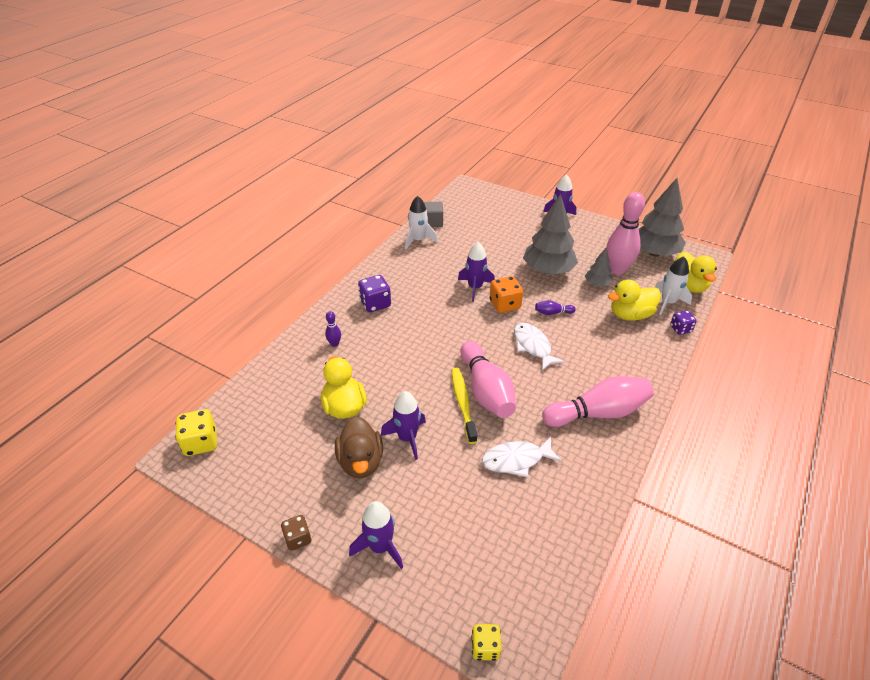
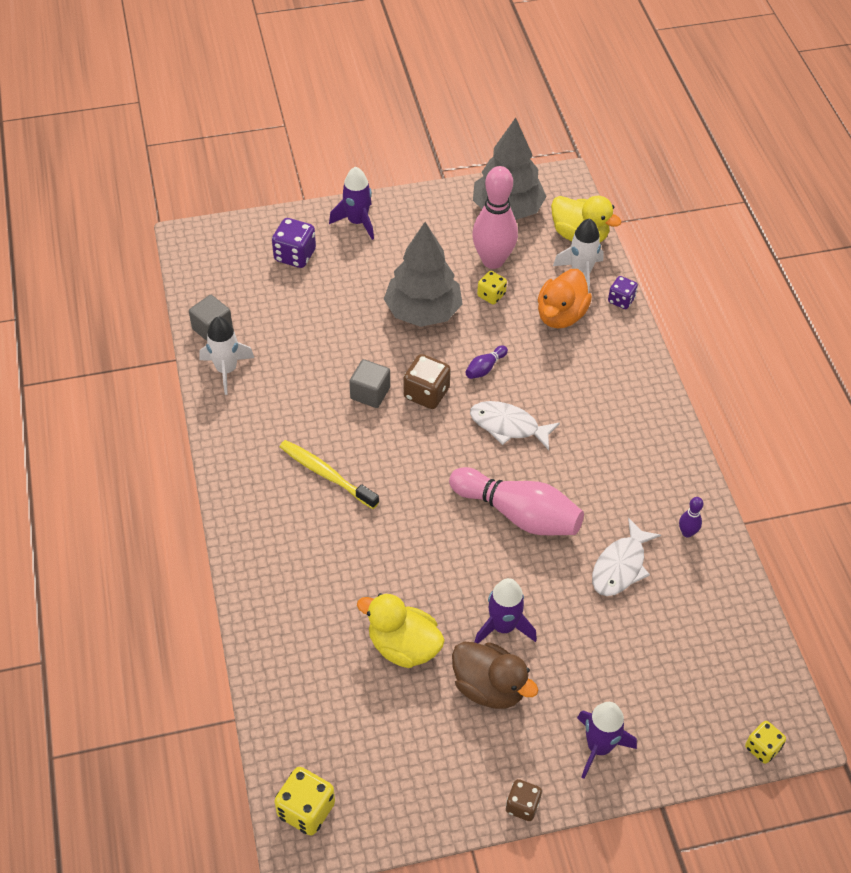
camera: 45 degrees left, 10 degrees up
(334, 344) = (301, 584): purple bowling pin -> purple bowling pin (687, 533)
(375, 304) = (283, 498): purple dice -> purple dice (295, 255)
(463, 403) = (513, 546): yellow toothbrush -> yellow toothbrush (326, 474)
(475, 288) = (370, 393): purple rocket -> grey cube
(505, 305) = (426, 393): orange dice -> brown dice
(597, 284) = (491, 295): grey tree -> yellow dice
(598, 413) = (639, 458): pink bowling pin -> none
(630, 315) = (561, 315): yellow duck -> orange duck

